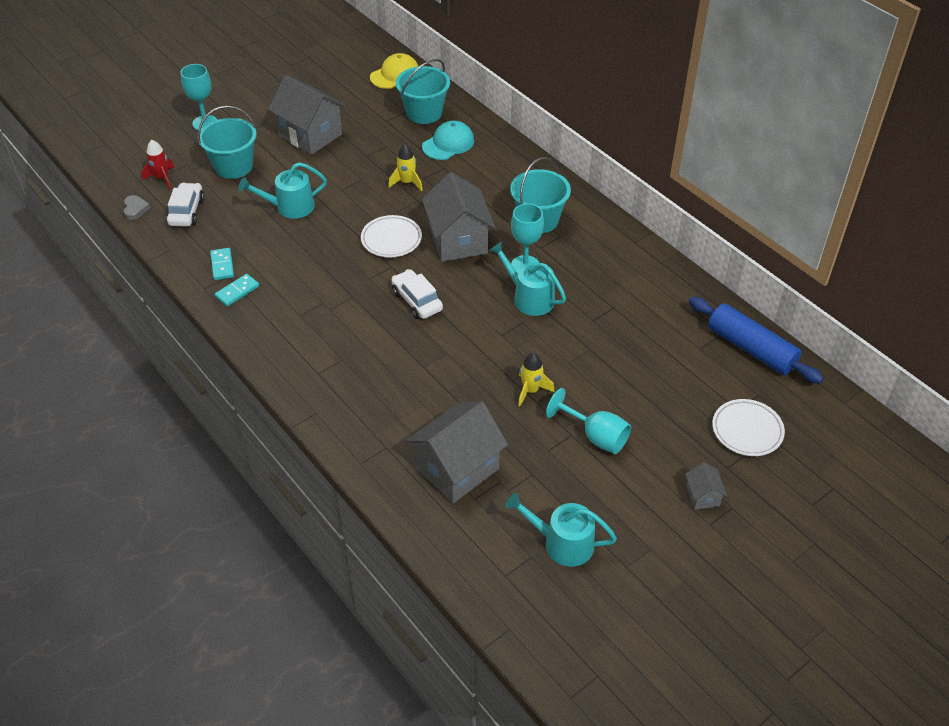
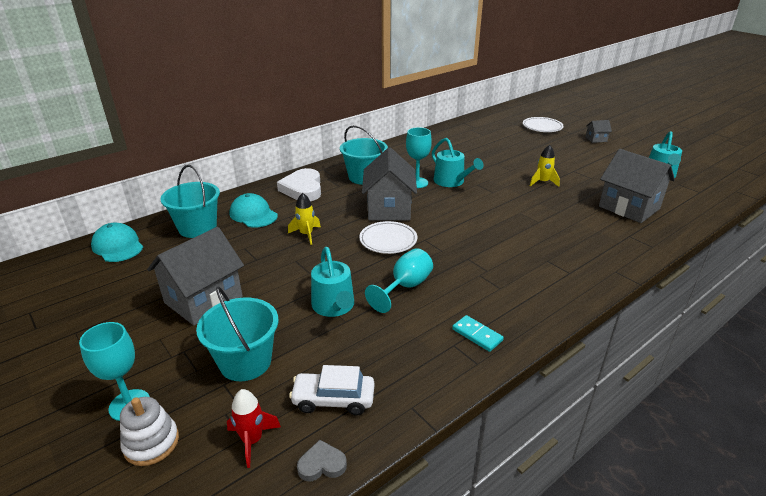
camera: 90 degrees left, 15 degrees down
(172, 138) = (151, 443): none -> white stacking toy
(222, 265) = (436, 352): turquoise domino -> none
(395, 75) = (118, 246): yellow cap -> turquoise cap
(417, 301) = (465, 226): white car -> none
(458, 240) = (389, 209): grey house -> grey house turned 75 degrees counterclockwise
(505, 172) = (303, 189): none -> white heart
(529, 298) = (451, 181): turquoise watering can -> turquoise watering can turned 75 degrees counterclockwise
(596, 436) = (570, 164): turquoise goblet -> turquoise goblet (405, 287)
(751, 348) = (479, 123): blue rolling pin -> none

